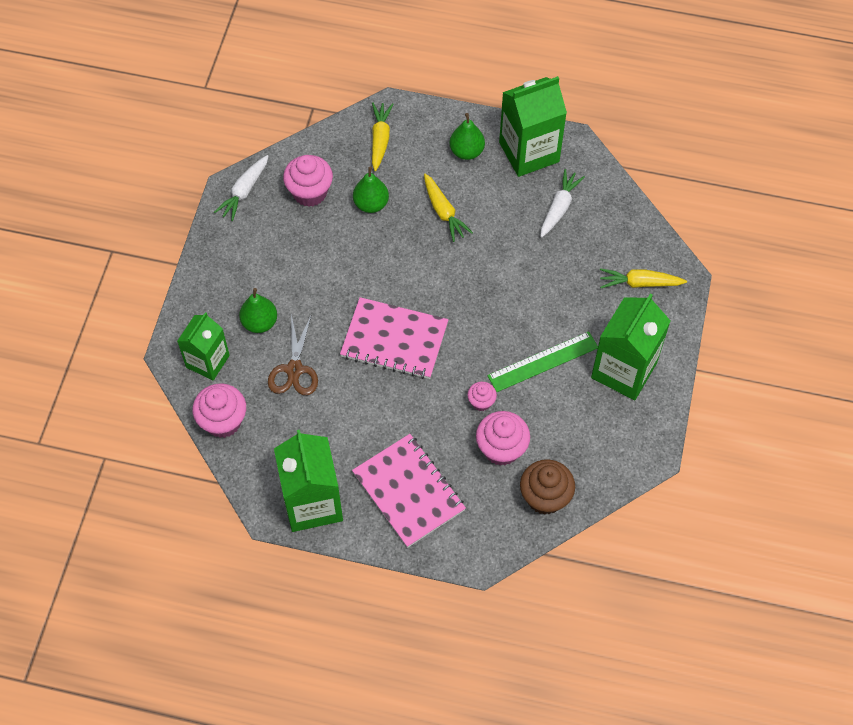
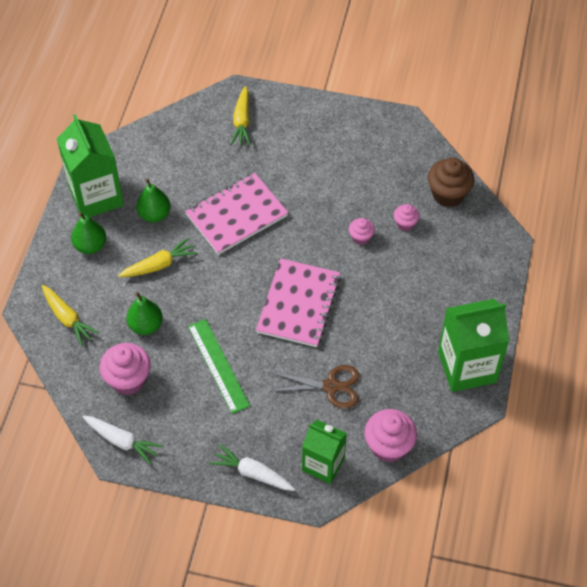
camera: 90 degrees left, 5 degrees down
(260, 322) = (279, 419): green pear -> green pear (154, 214)
(380, 139) = (68, 318): yellow carrot -> yellow carrot turned 135 degrees counterclockwise
(408, 491) = (450, 292): pink notebook -> pink notebook (236, 215)
(501, 449) = (405, 224): pink cupcake -> pink cupcake, size x0.55
(543, 361) = (320, 192): green ruler -> green ruler (218, 365)
(559, 207) = (159, 175): white carrot -> white carrot (252, 473)
(624, 370) = (327, 136): green carton -> none

